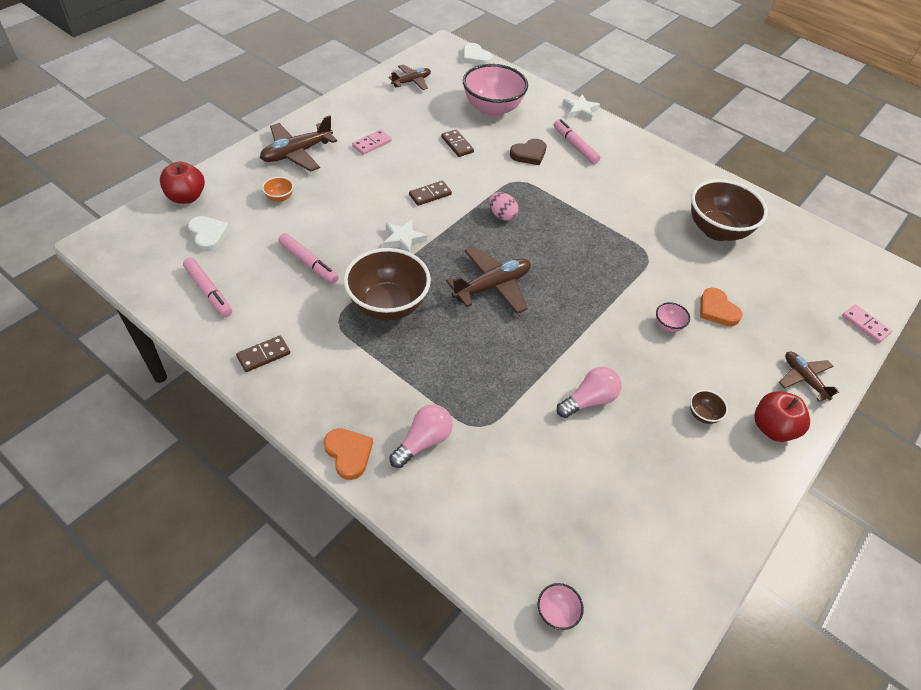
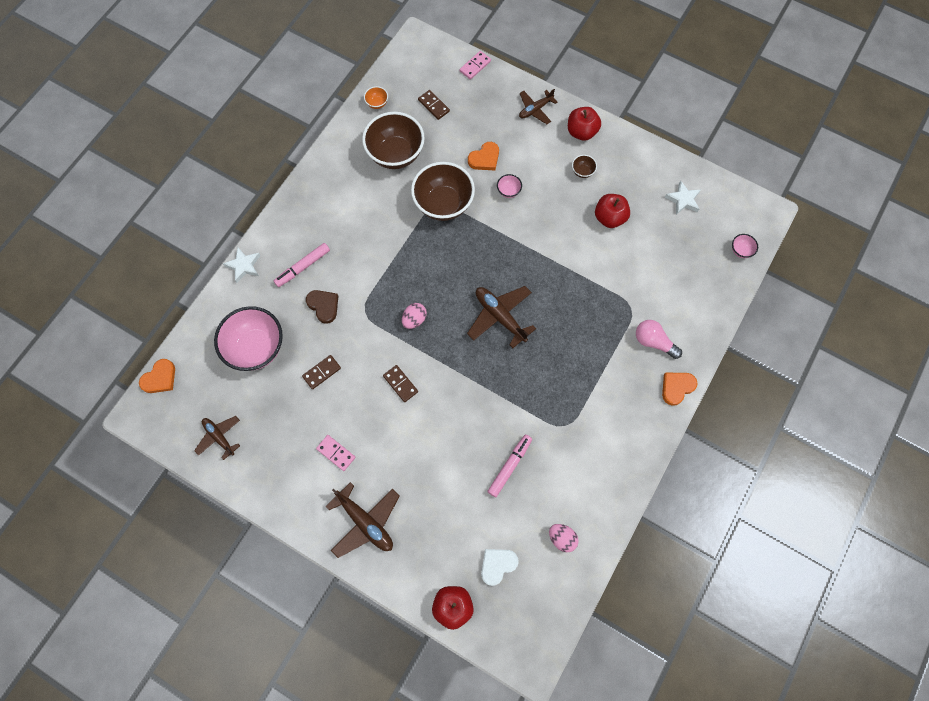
camera: 95 degrees left, 20 degrees up
(209, 291) = (562, 538): pink marker -> pink egg
(264, 355) = (613, 471): brown domino -> brown domino (434, 106)
(279, 198) = (434, 517): orange bowl -> orange bowl (377, 103)
(388, 305) = (540, 391): brown bowl -> brown bowl (443, 204)
(403, 239) = (463, 395): white star -> white star (683, 200)
(475, 57) = (160, 378): white heart -> orange heart
(589, 400) = (590, 241): pink light bulb -> none
(625, 432) = (609, 218): none -> red apple

